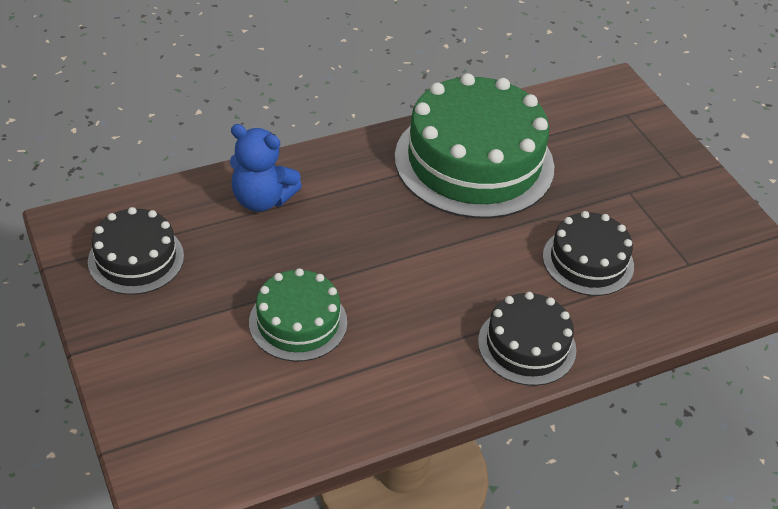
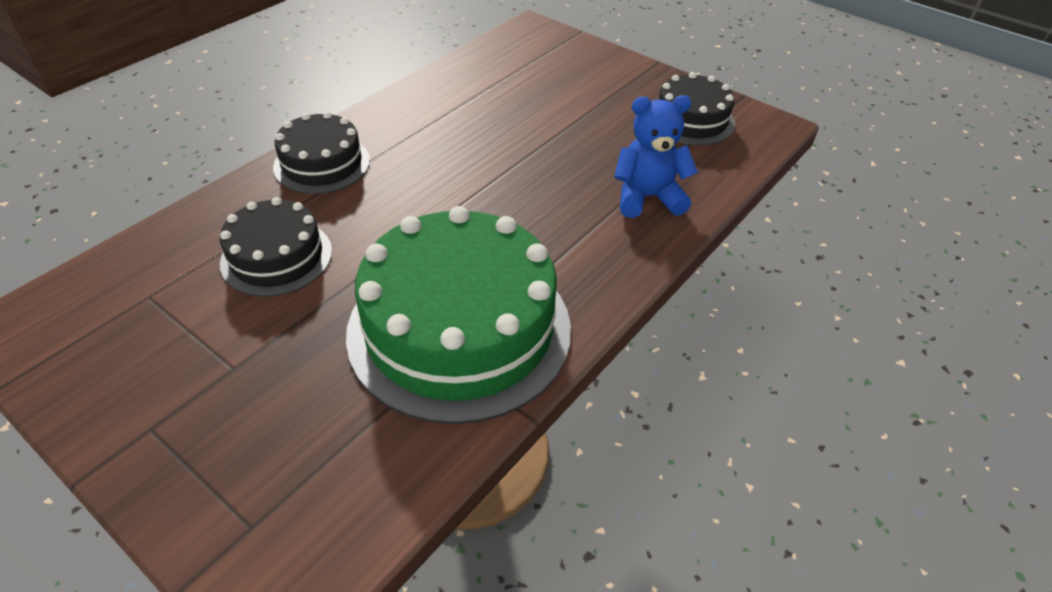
camera: 155 degrees right, 0 degrees up
(298, 322) = (526, 121): green cake -> none

